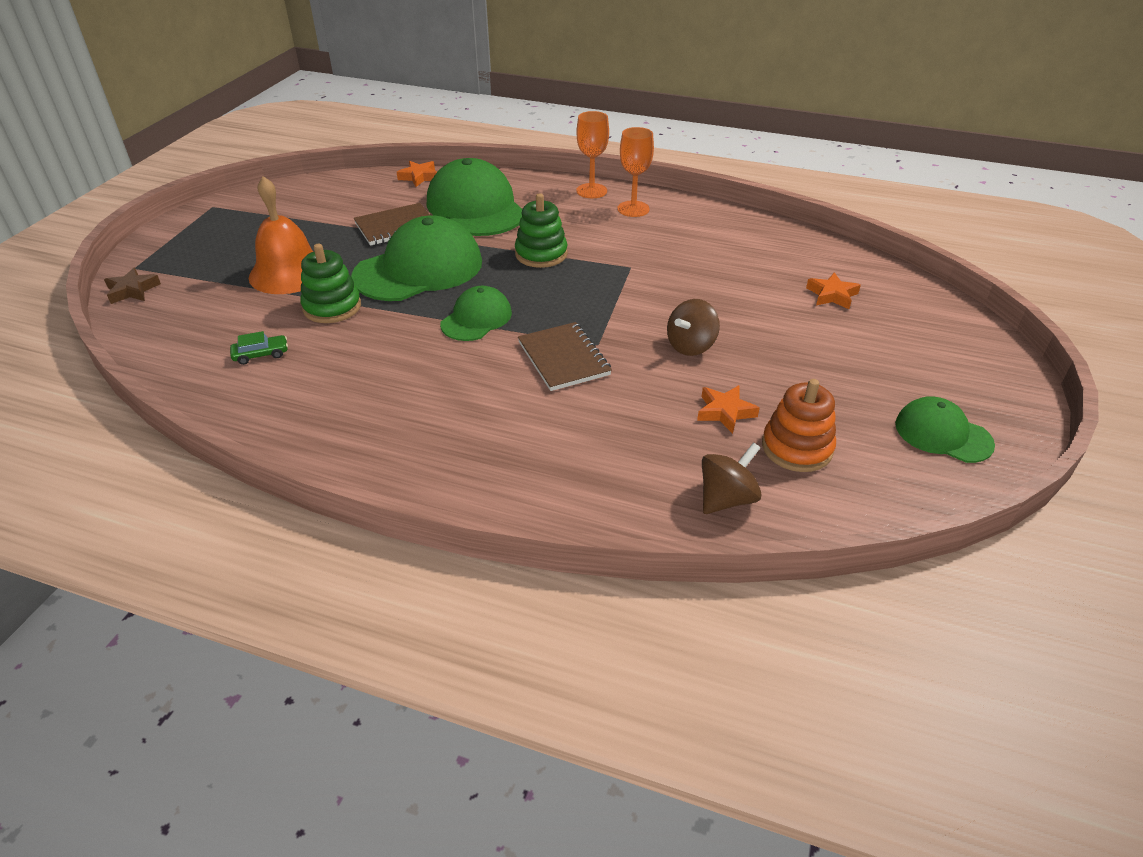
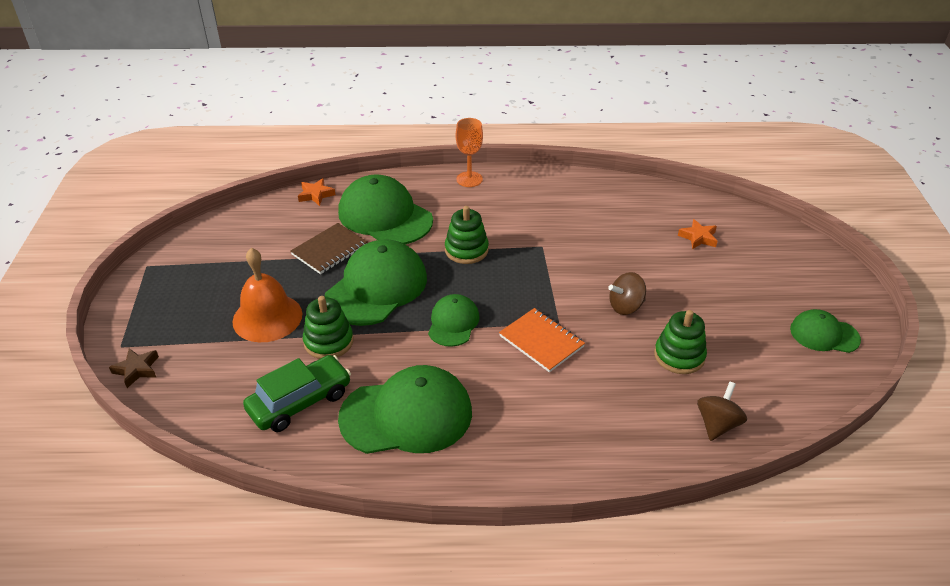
camera: 20 degrees left, 0 degrees up
(261, 355) = (300, 401): green car -> green car, size x2.22
(360, 394) = (406, 415): none -> green cap
(564, 358) = (541, 341): brown notebook -> orange notebook
(633, 209) = (512, 190): orange goblet -> none
(690, 346) = (625, 306): brown spinning top -> brown spinning top turned 45 degrees clockwise
(725, 412) = (679, 356): orange star -> green stacking toy
(797, 448) = (740, 371): orange stacking toy -> none

